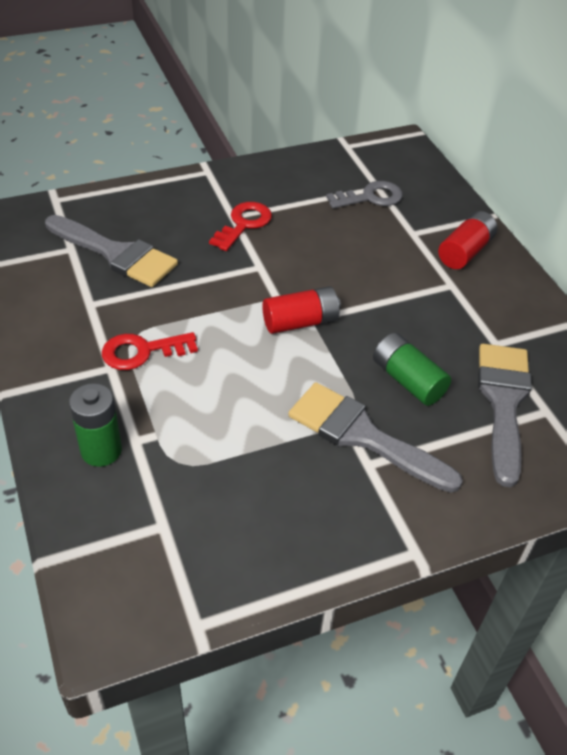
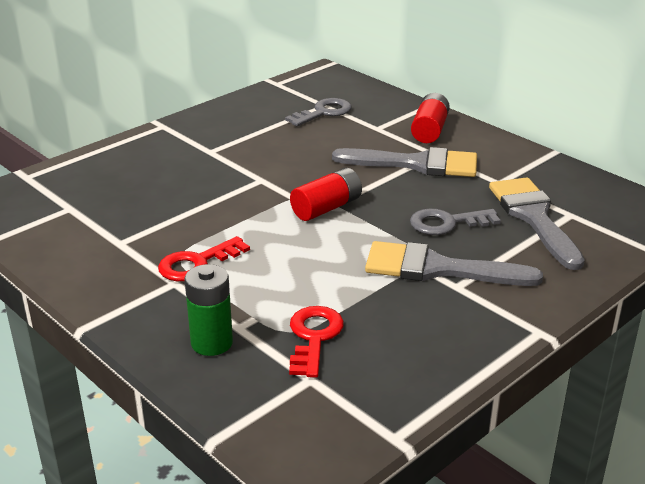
camera: 20 degrees left, 15 degrees down
(116, 254) = (118, 201): grey brush -> grey brush (416, 164)
(244, 224) = (224, 154): red key -> red key (314, 337)
(408, 380) = (447, 223): green battery -> grey key

